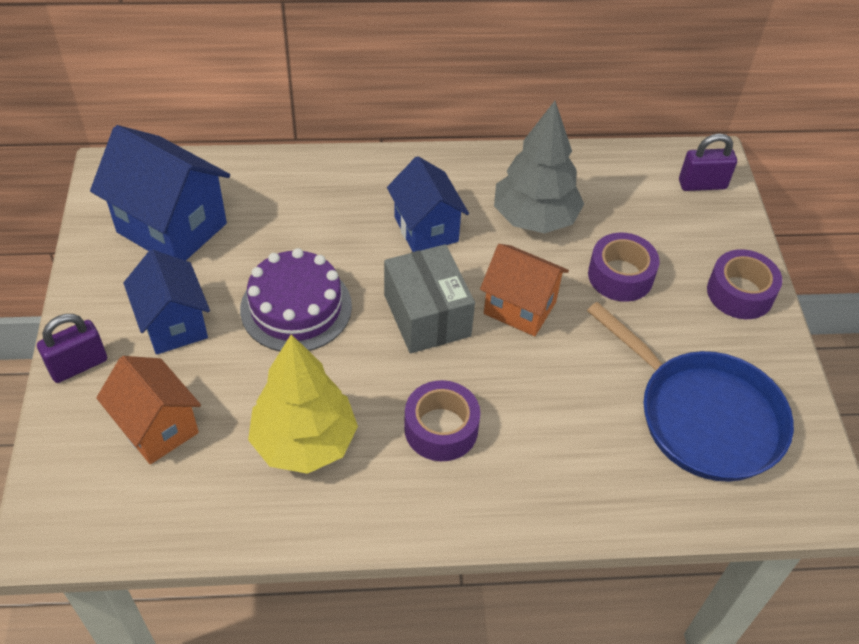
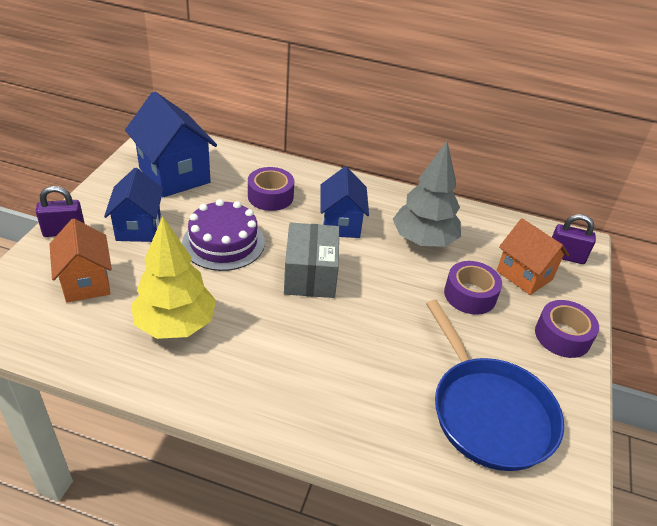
camera: 20 degrees right, 10 degrees down
(441, 429) = (277, 349): purple tape -> purple tape (270, 196)
(520, 308) = (381, 291): orange house -> orange house (524, 275)

